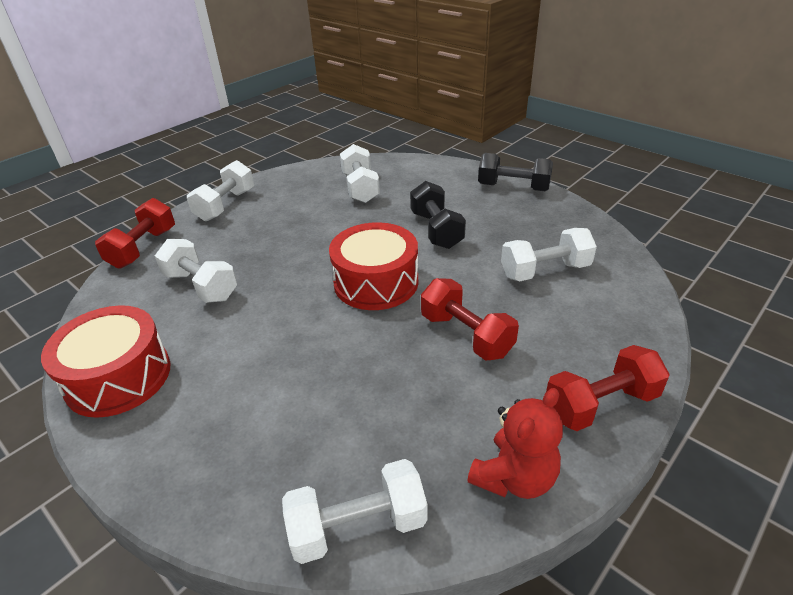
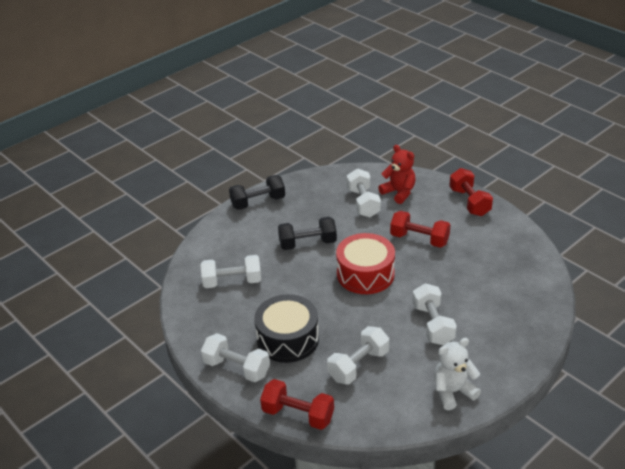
camera: 85 degrees left, 0 degrees up
(118, 377) = (453, 392): red drum -> white teddy bear
(261, 231) = (288, 339): none -> black drum
(358, 526) = (543, 281): white dumbbell -> white dumbbell (433, 324)
(466, 335) = (419, 239): red dumbbell -> red dumbbell turned 60 degrees clockwise
(513, 187) = (258, 202): black dumbbell -> black dumbbell turned 45 degrees clockwise
(514, 477) = (512, 233): red teddy bear -> red teddy bear (399, 192)

